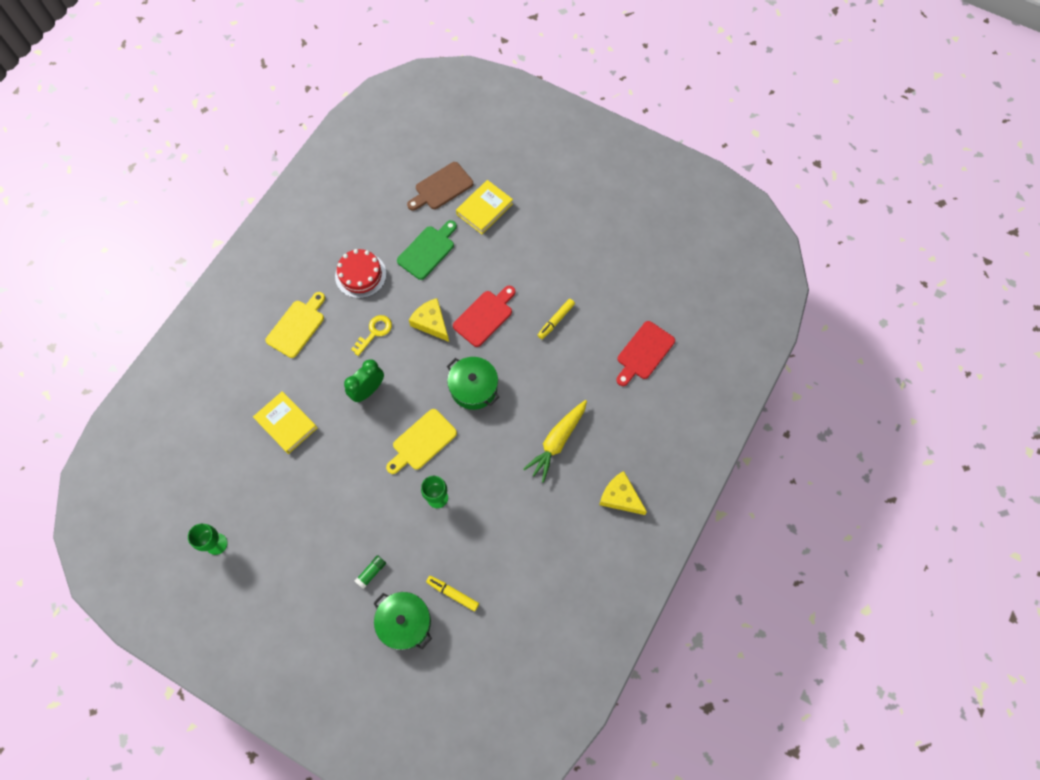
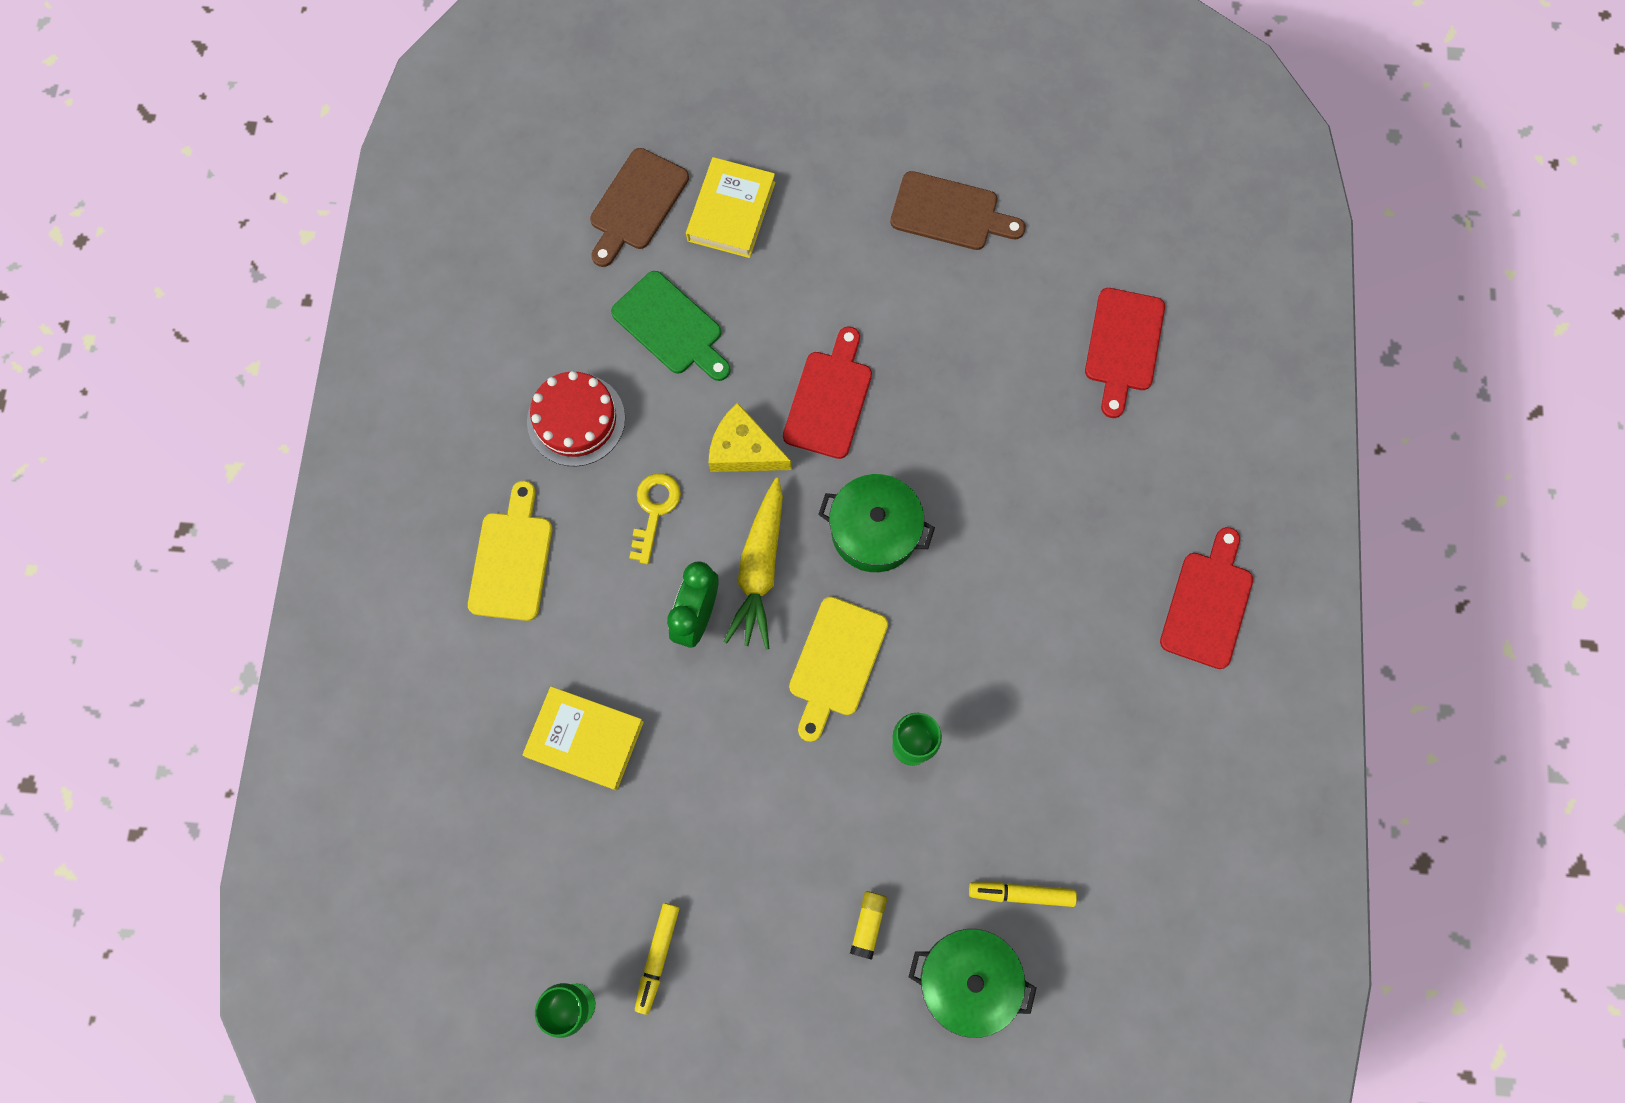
camera: 25 degrees left, 5 degrees up
(371, 572) = (868, 924): green glue stick -> yellow glue stick
(427, 251) = (671, 326): green cutting board -> green cutting board turned 120 degrees clockwise
(556, 320) = (952, 354): yellow marker -> yellow marker (658, 957)
(557, 441) = (1060, 558): yellow carrot -> yellow carrot (760, 568)
(590, 253) = (950, 212): none -> brown cutting board
(620, 497) = (1207, 604): yellow cheese -> red cutting board

